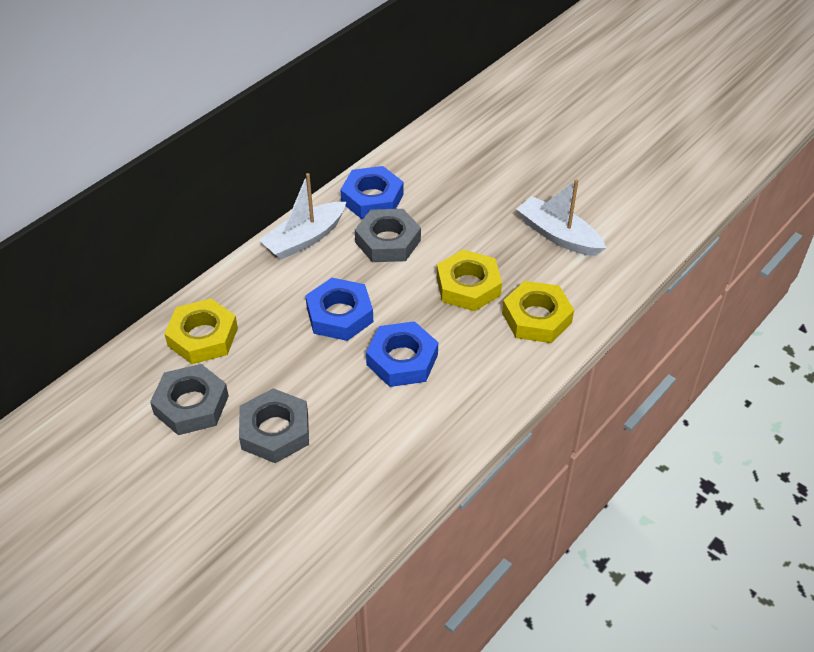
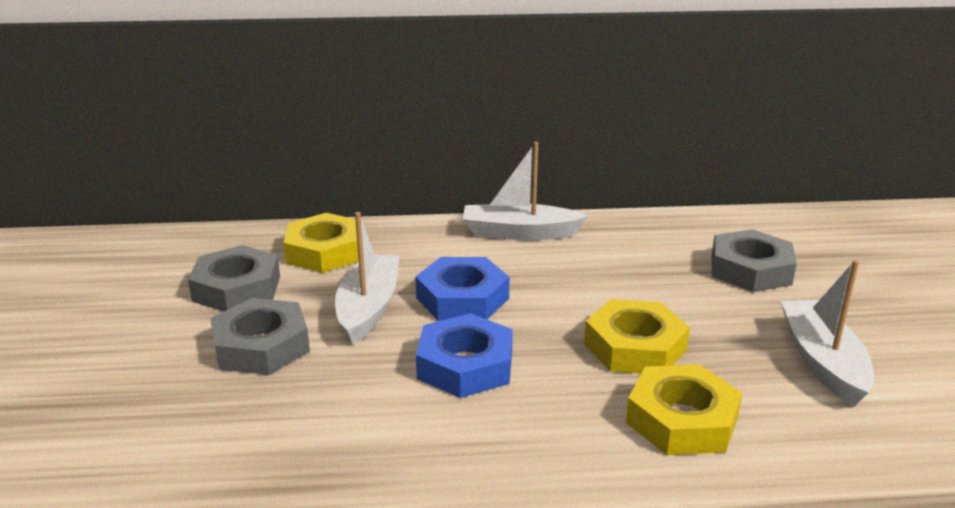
camera: 45 degrees right, 20 degrees down
(296, 360) = (369, 308): none -> white boat
(372, 198) = (631, 235): blue nut -> none
(387, 241) = (598, 271): grey nut -> grey nut (750, 270)

